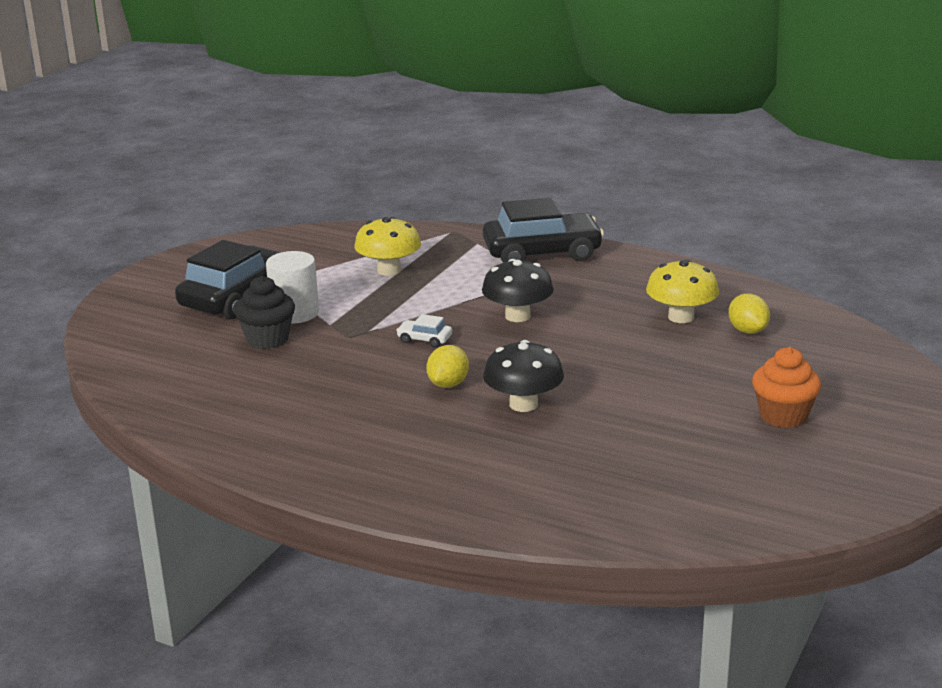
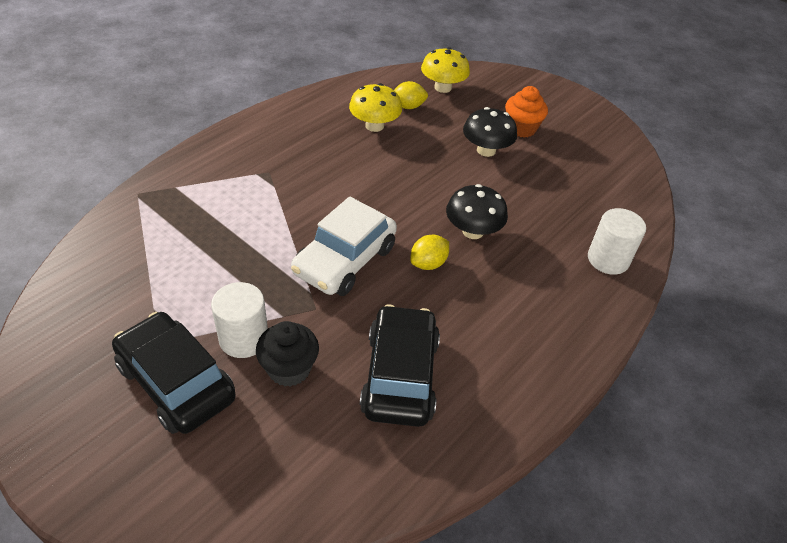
camera: 80 degrees left, 20 degrees up
(389, 270) = (191, 253): yellow mushroom -> yellow mushroom (443, 87)
(424, 339) = (345, 260): white car -> white car, size x2.45
(448, 384) = (428, 263): yellow lemon -> yellow lemon turned 75 degrees counterclockwise
(517, 316) = (330, 199): black mushroom -> black mushroom (486, 150)
(535, 505) = (608, 259): none -> white cylinder
(542, 253) = (223, 157): black car -> black car (400, 375)

